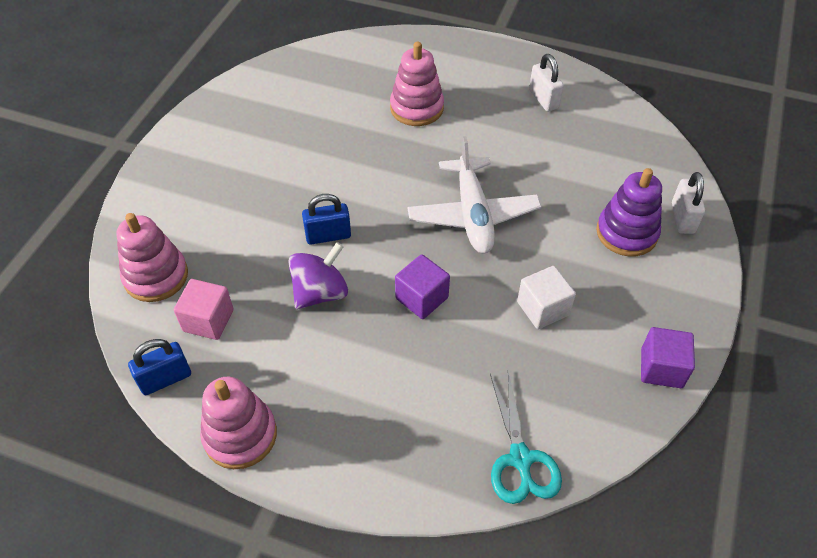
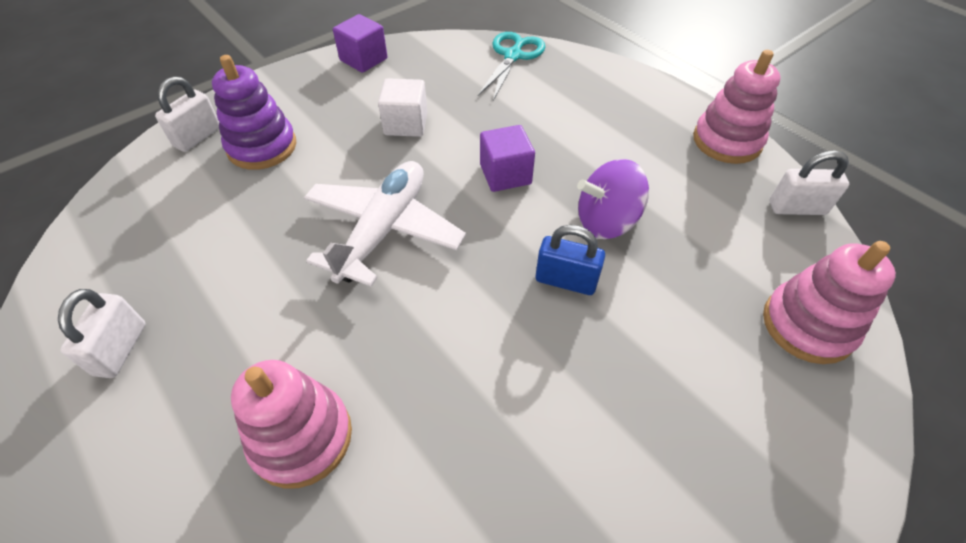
camera: 150 degrees left, 0 degrees up
(165, 379) = (797, 208): blue padlock -> white padlock
(208, 320) = (743, 244): pink cube -> none

